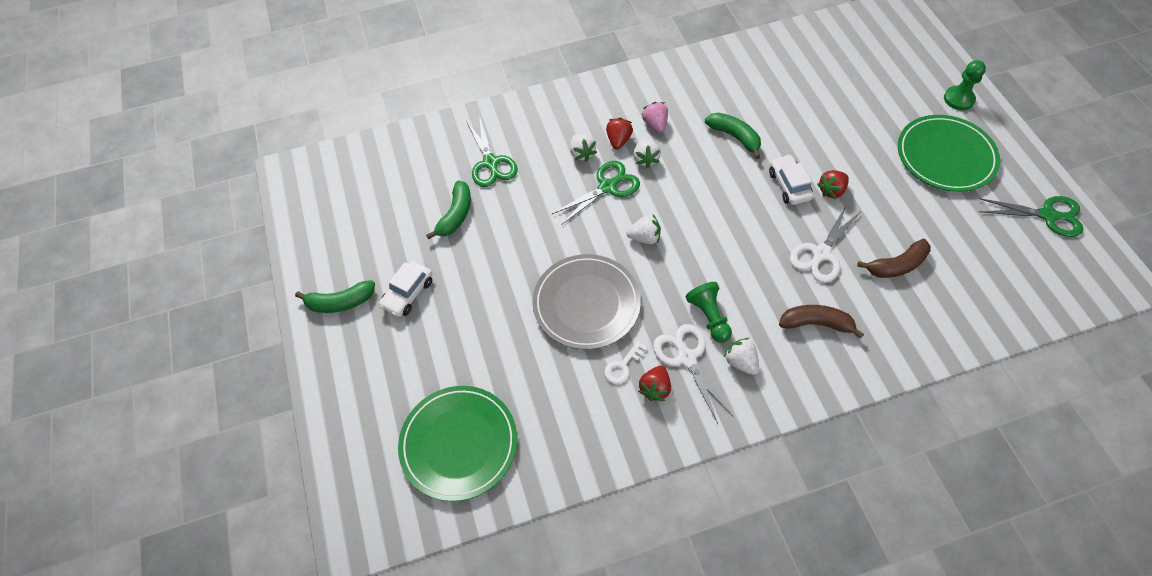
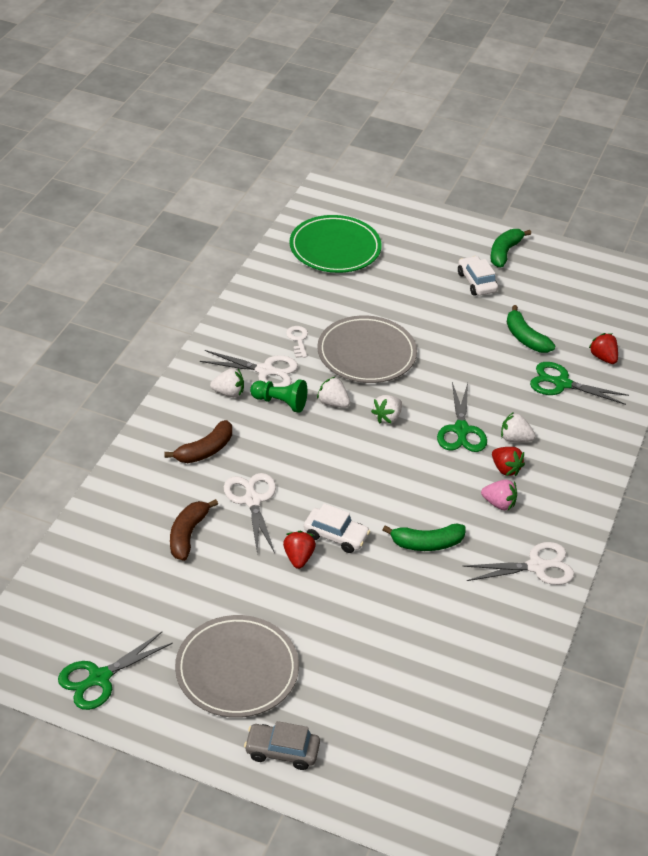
camera: 125 degrees right, 15 degrees down
(645, 159) = (465, 471): white strawberry -> white strawberry (333, 403)
(655, 388) = (264, 343): red strawberry -> red strawberry (603, 357)
(686, 77) = (537, 566): none -> white scissors
(945, 156) = (237, 670): green plate -> grey plate
(958, 99) = (282, 751): green pawn -> grey car

